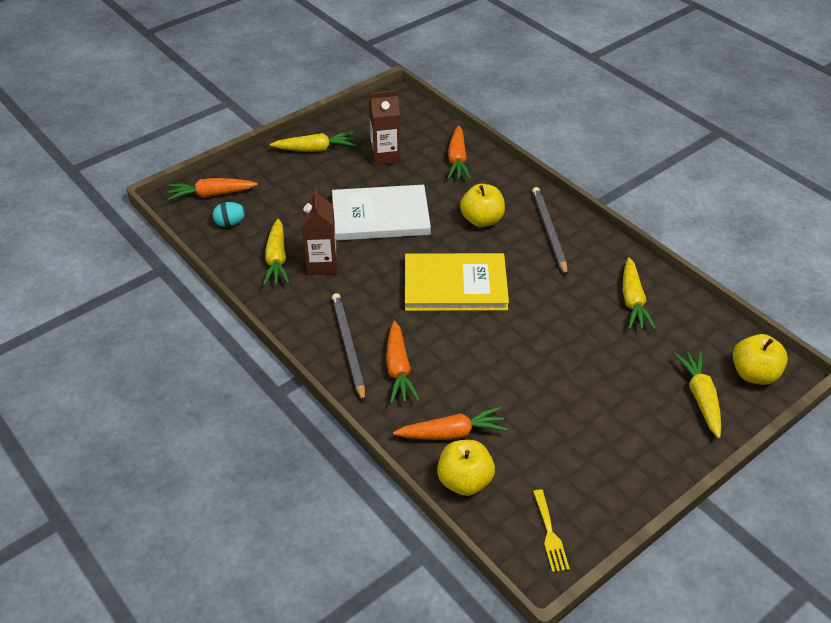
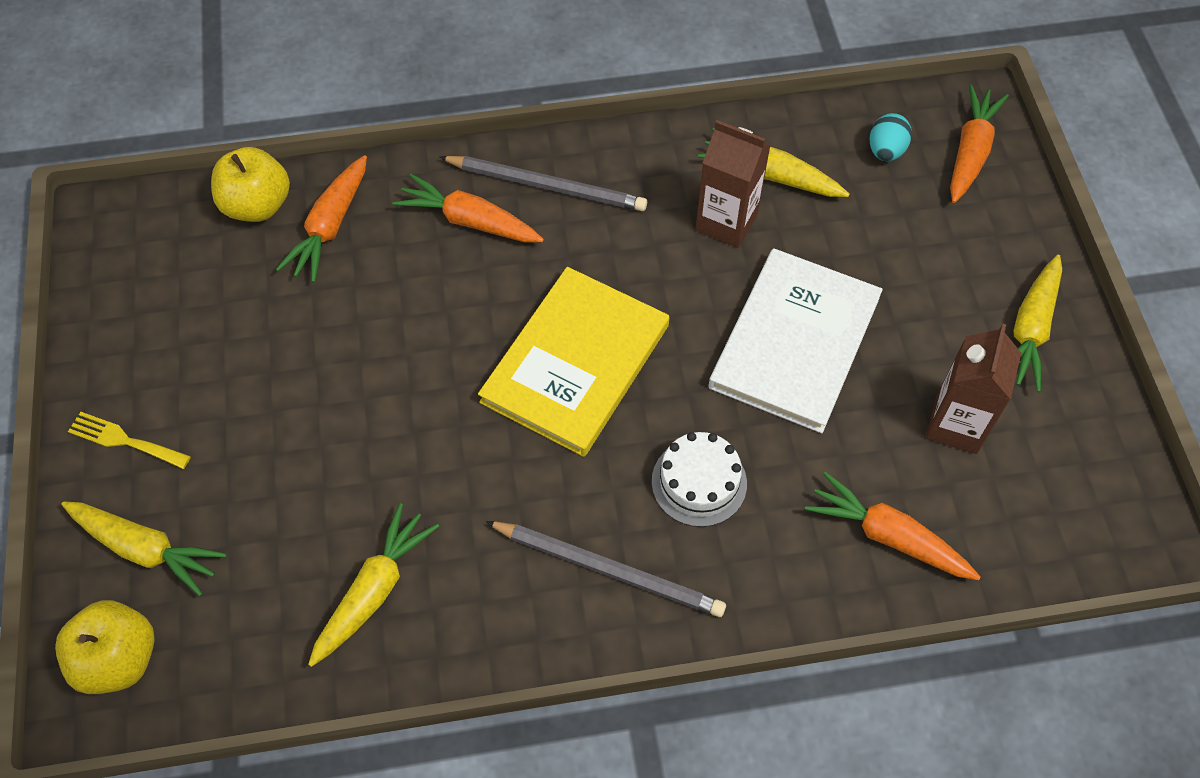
camera: 120 degrees right, 15 degrees up
(482, 220) = (699, 482): yellow apple -> white cake
(550, 534) = (126, 248): yellow fork -> yellow fork (124, 440)
(632, 301) = (374, 590): yellow carrot -> yellow carrot turned 90 degrees clockwise

